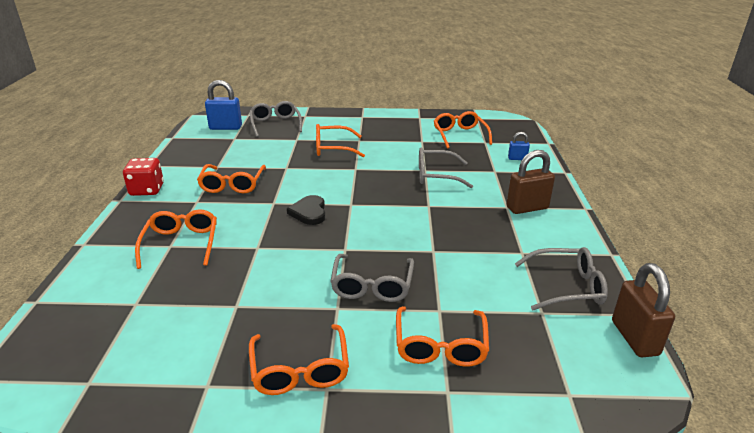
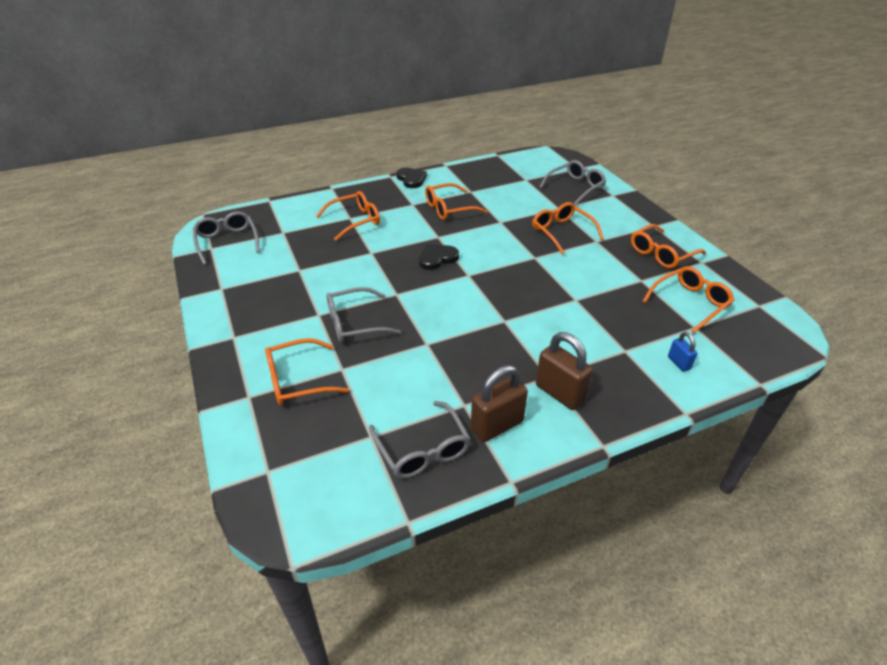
camera: 65 degrees right, 10 degrees up
(147, 190) = (411, 179): red dice -> black heart
(225, 127) = (540, 168): blue padlock -> none
(300, 370) = (247, 319): orange glasses -> orange glasses (661, 253)
(436, 175) = (571, 310): grey glasses -> grey glasses (227, 242)
(634, 338) = (363, 514): brown padlock -> brown padlock (497, 426)

